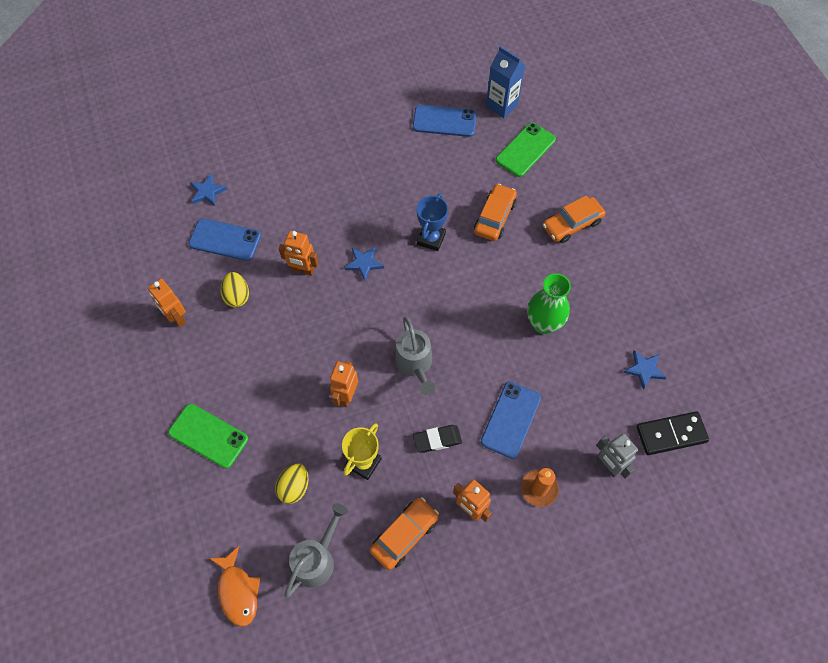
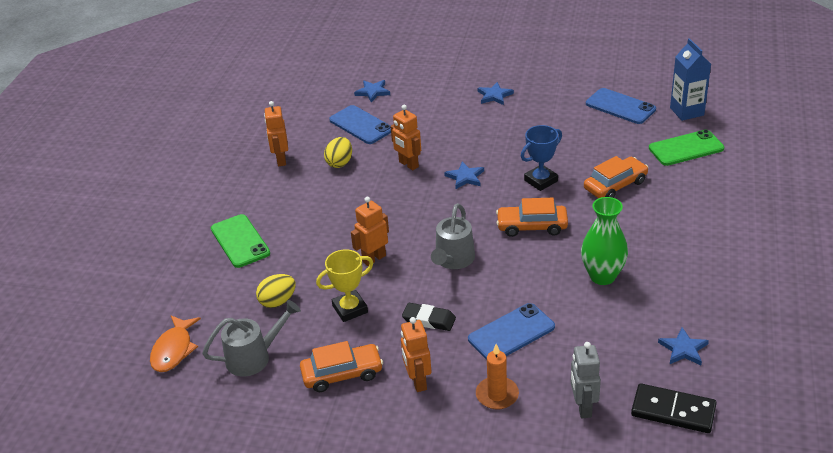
camera: 35 degrees right, 25 degrees down
(326, 151) = (494, 95): none -> blue star
(572, 224) = (692, 215): orange car -> orange car (532, 226)

